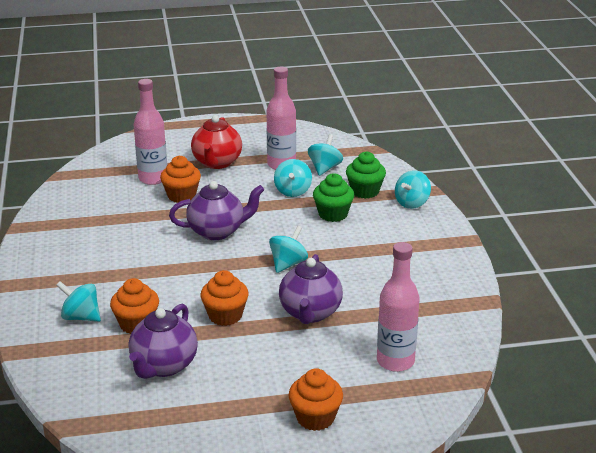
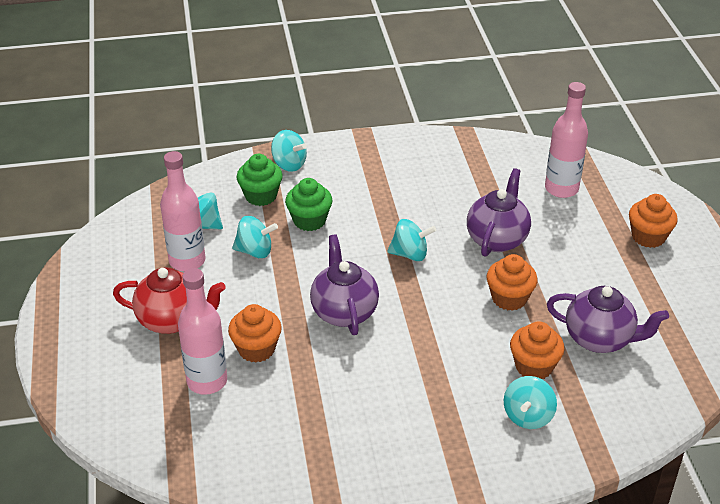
camera: 90 degrees left, 10 degrees up
(288, 264) = (410, 254): turquoise spinning top -> turquoise spinning top turned 150 degrees clockwise
(310, 313) = (497, 239): purple teapot -> purple teapot turned 75 degrees counterclockwise

